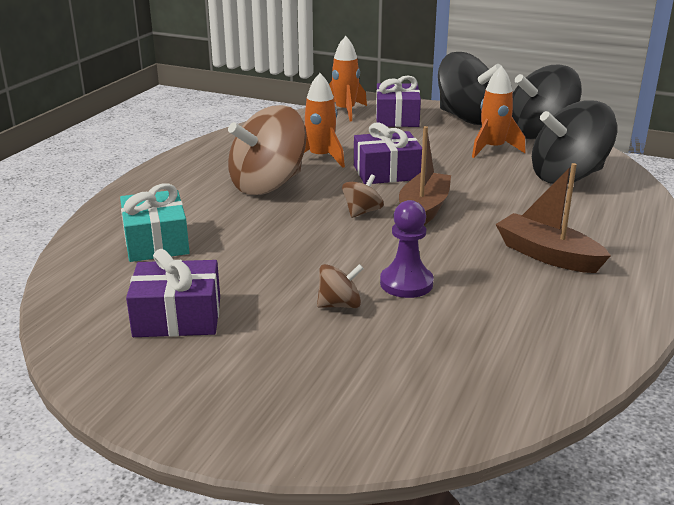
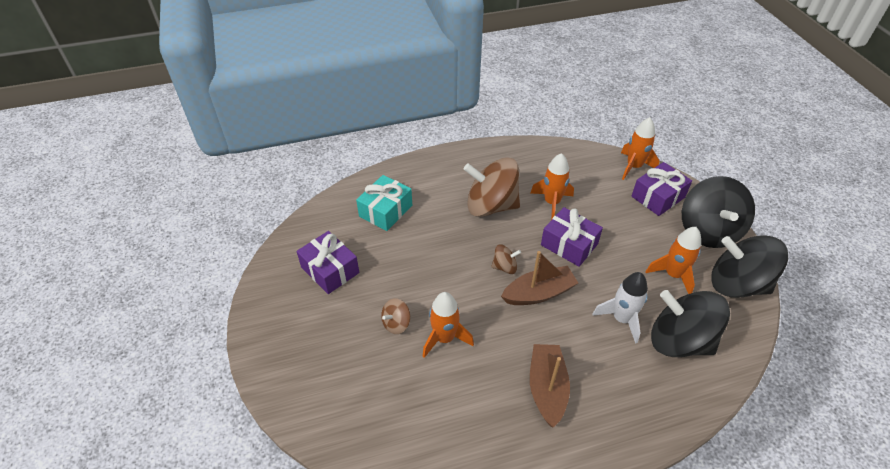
camera: 50 degrees right, 20 degrees up
(339, 305) = (396, 323): brown spinning top -> brown spinning top turned 105 degrees clockwise
(406, 283) = (444, 338): purple pawn -> orange rocket
(511, 188) = (621, 319): none -> white rocket

